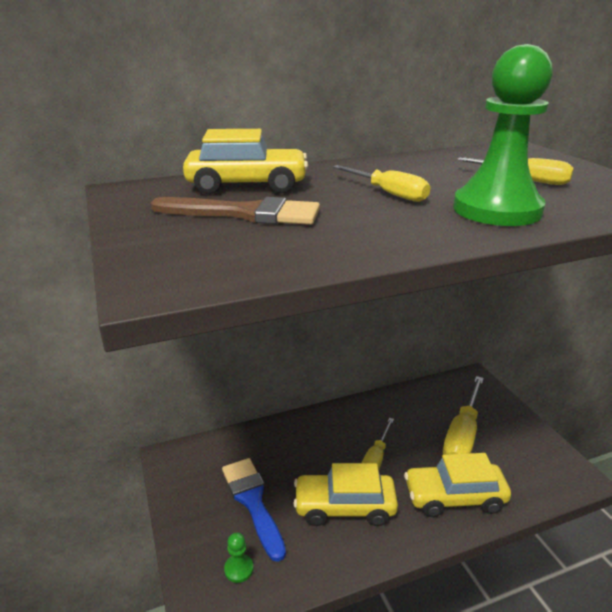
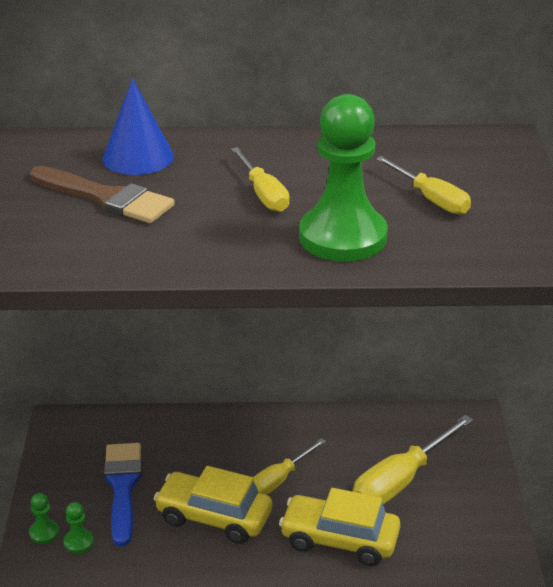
camera: 20 degrees right, 5 degrees up
(201, 569) = (44, 533): none -> green pawn
(247, 186) = (138, 157): yellow car -> blue cone

